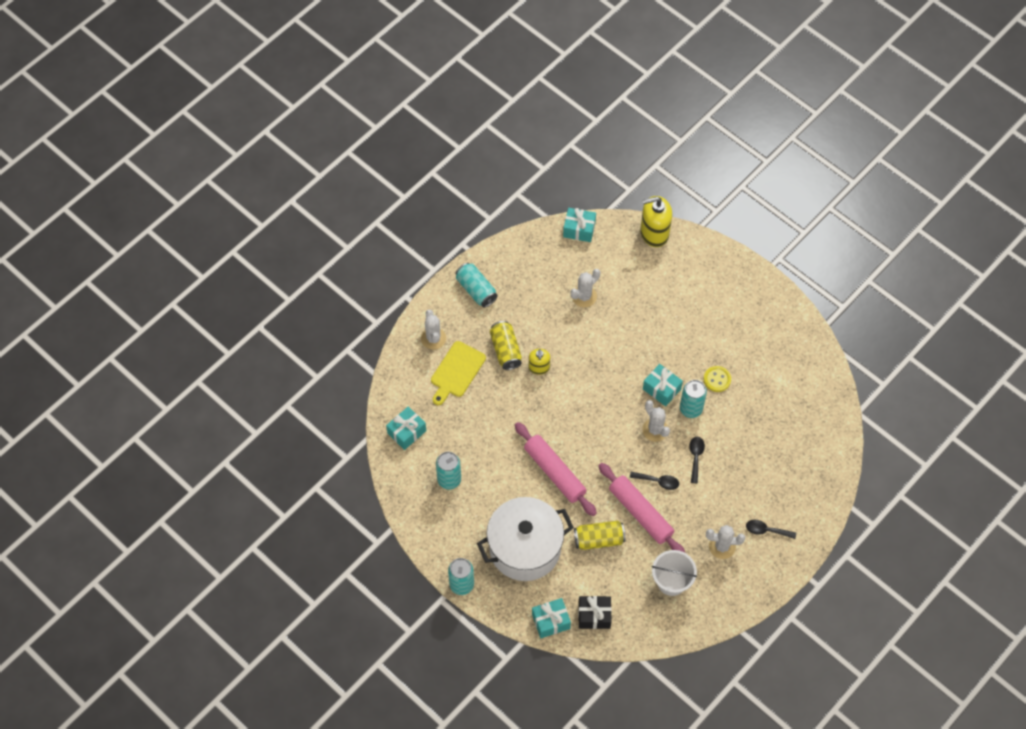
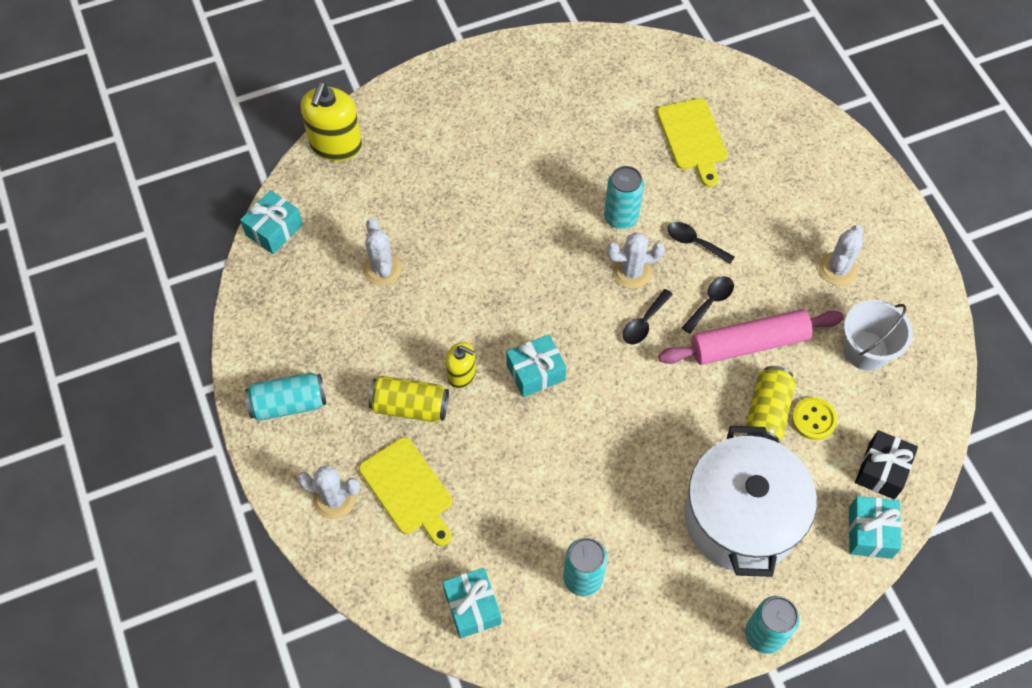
camera: 65 degrees left, 0 degrees up
(554, 472) = (638, 426): pink rolling pin -> none
(661, 389) = (574, 238): turquoise gift -> turquoise gift (535, 372)
(717, 379) = (593, 169): yellow button -> yellow button (813, 419)
(766, 530) = (835, 210): black spoon -> black spoon (644, 323)
(774, 427) = (692, 138): none -> yellow cutting board

